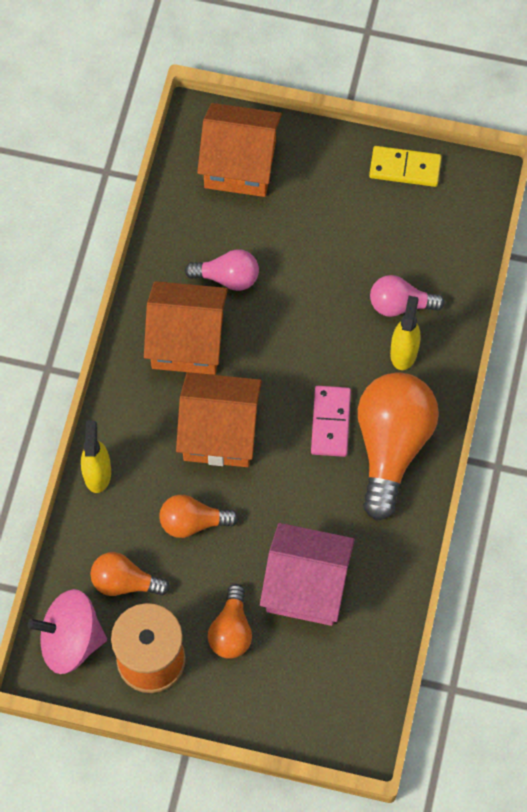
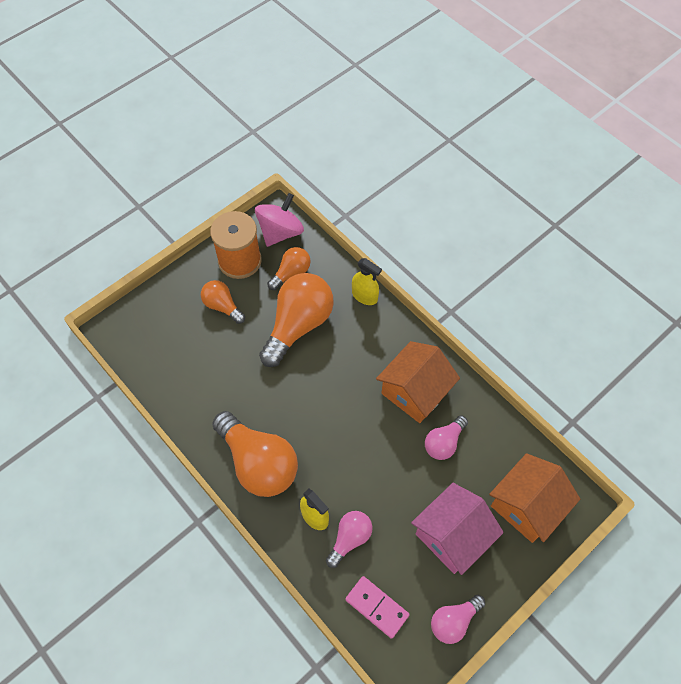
camera: 125 degrees right, 5 degrees down
(193, 522) = (298, 325): orange light bulb -> orange light bulb, size x1.88
(220, 432) = (342, 372): orange house -> none
(306, 586) = (215, 358): pink house -> pink house (452, 536)
(331, 422) = (301, 438): pink domino -> pink domino (376, 607)
(405, 168) = (454, 621): yellow domino -> pink light bulb

